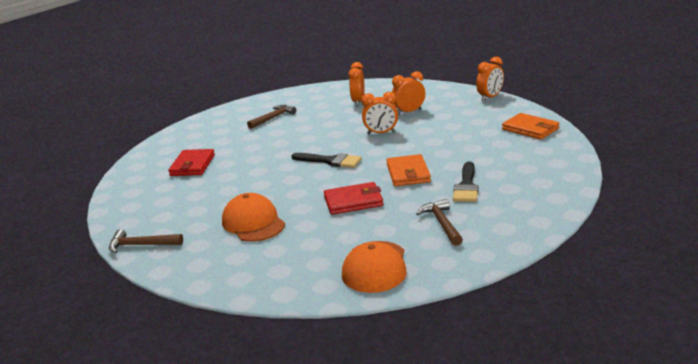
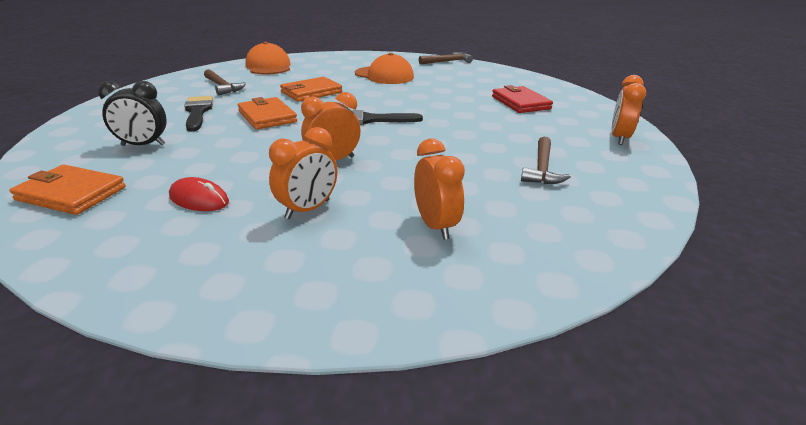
camera: 150 degrees right, 5 degrees up
(353, 201) = (311, 92): red wallet -> orange wallet
(461, 120) = (199, 199): none -> red mouse
(490, 97) = (116, 282): orange clock -> orange clock (619, 138)
(502, 156) = (143, 145): none -> black clock

